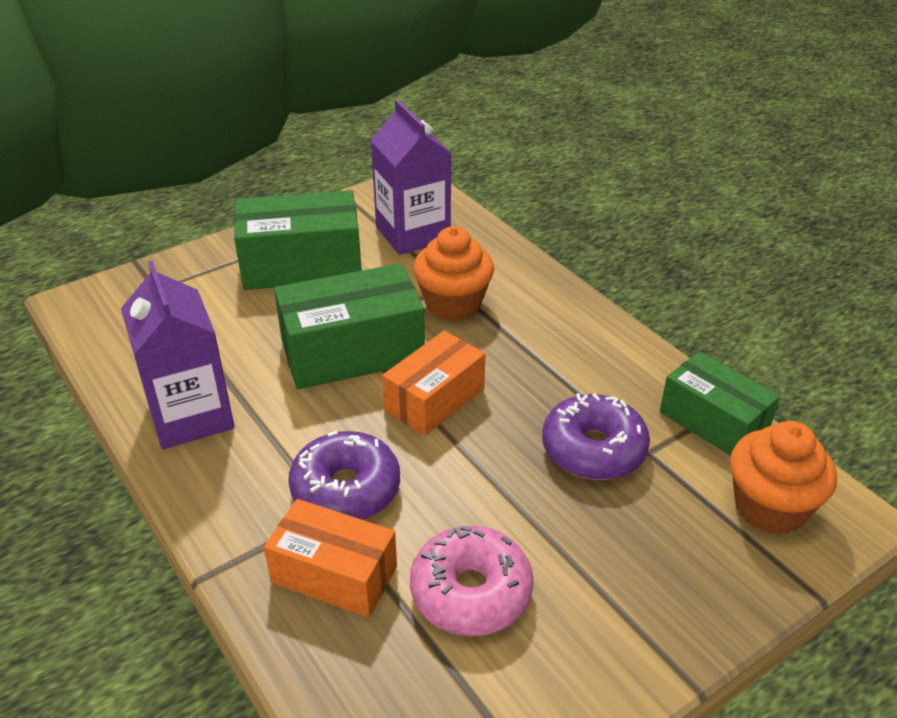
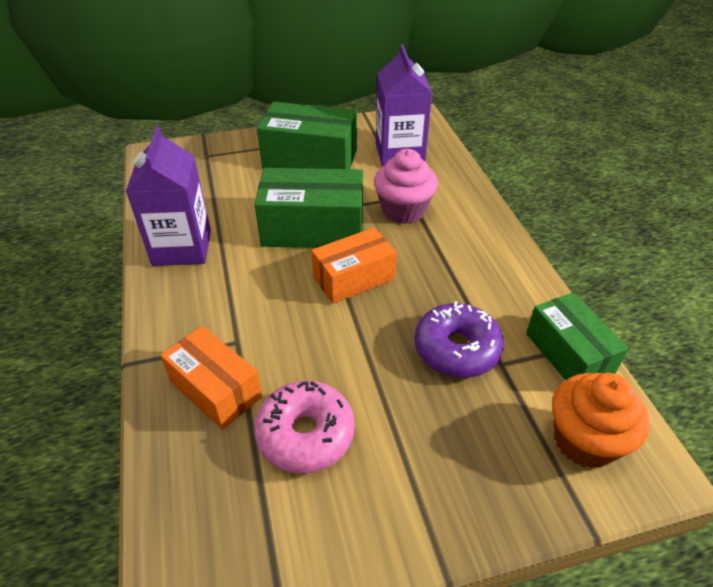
camera: 20 degrees right, 5 degrees up
(346, 489) = (256, 328): purple donut -> none
(453, 304) = (403, 210): orange cupcake -> pink cupcake

